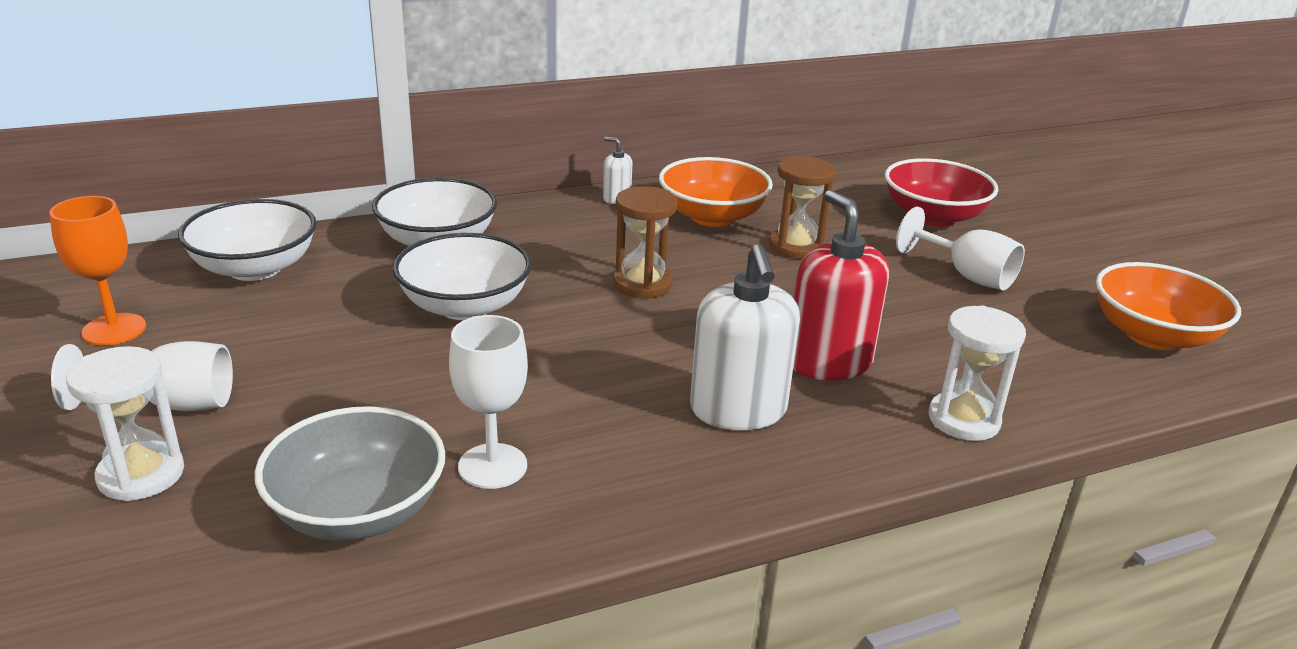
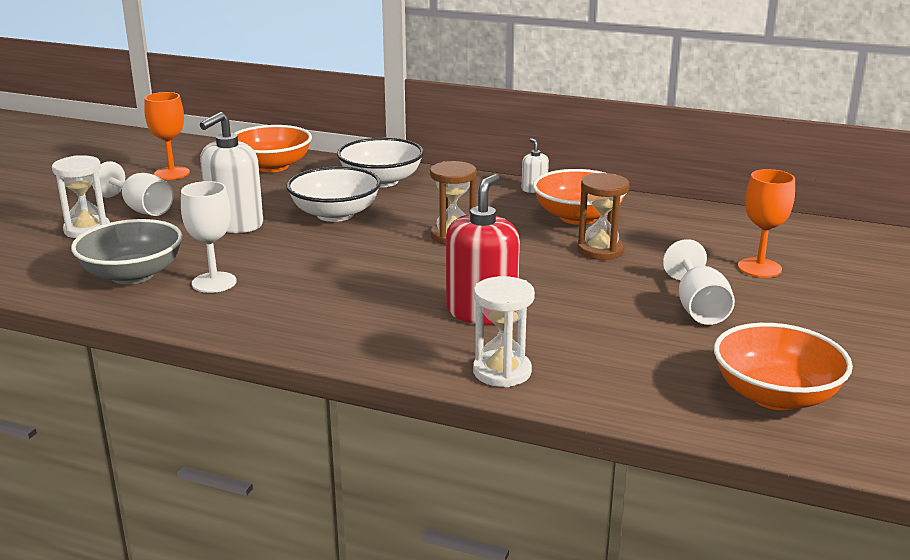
camera: 45 degrees right, 5 degrees down
(255, 268) = (272, 166): white bowl -> orange bowl
(738, 410) = (377, 311): white soap dispenser -> white soap dispenser (235, 224)
(933, 217) = (759, 268): red bowl -> orange goblet

